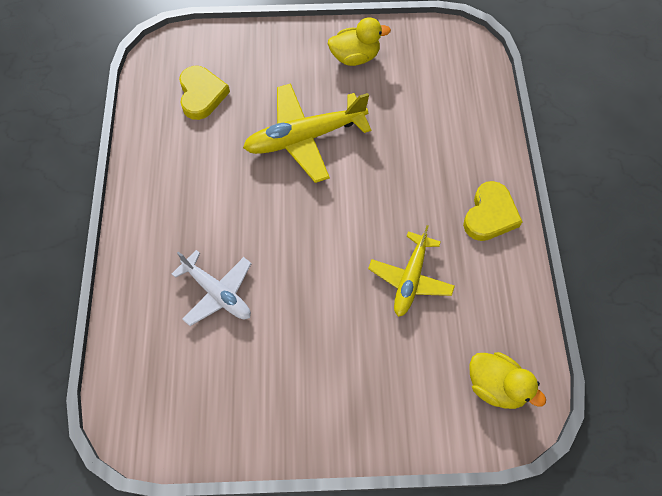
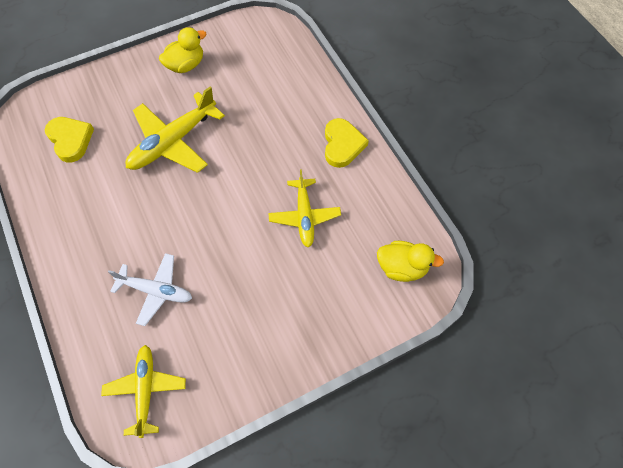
camera: 25 degrees left, 0 degrees up
(162, 394) = (146, 390): none -> yellow plane

